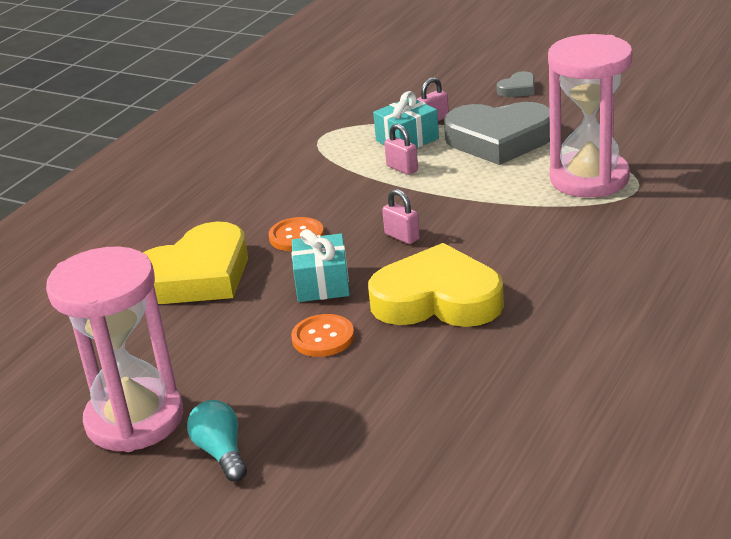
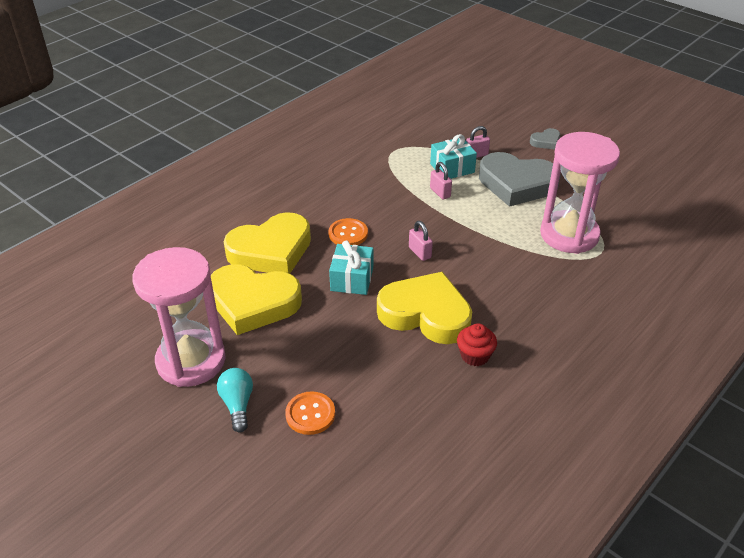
camera: 10 degrees right, 10 degrees up
(196, 337) = (253, 303): none -> yellow heart
(323, 337) = (337, 326): orange button -> orange button (310, 414)
(521, 329) = (475, 356): none -> red cupcake

